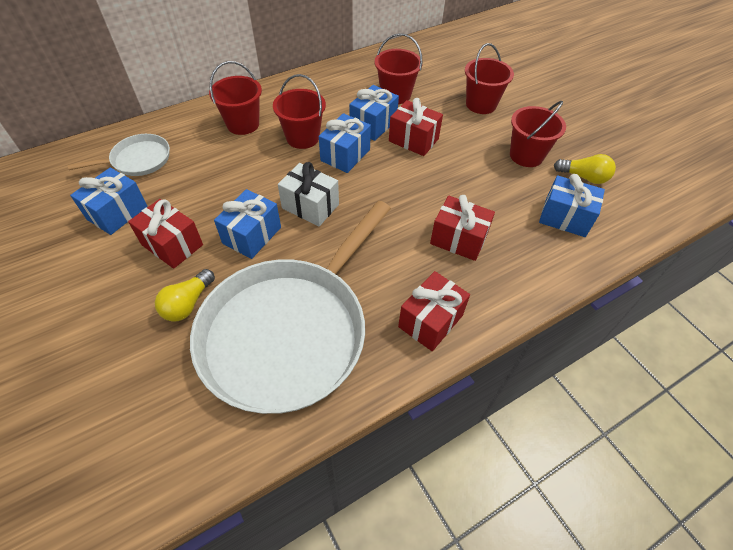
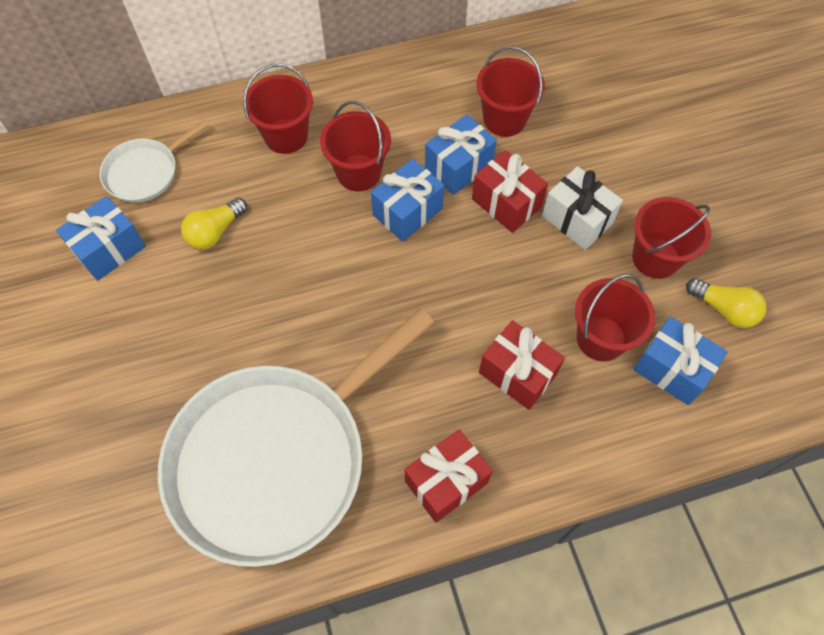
camera: 15 degrees right, 10 degrees up
(138, 160) = (145, 172): white pan -> white pan turned 150 degrees clockwise
(172, 245) = (166, 309): red gift -> none
(188, 303) = (169, 395): yellow light bulb -> yellow light bulb (215, 232)
(252, 235) = (261, 314): blue gift -> none
(310, 206) = (342, 285): white gift -> white gift (577, 220)
(481, 104) = (621, 157): red bucket -> red bucket (601, 338)

